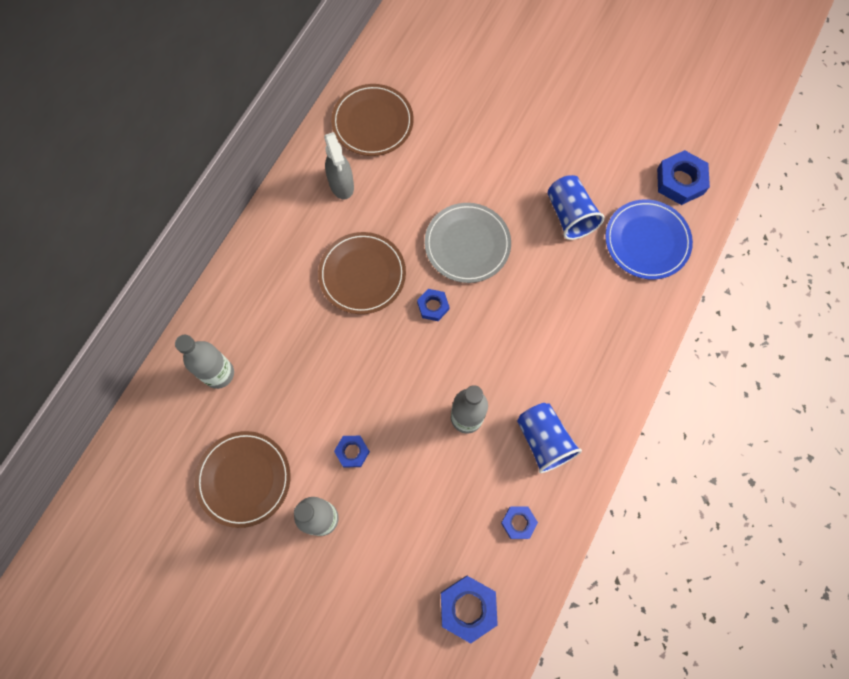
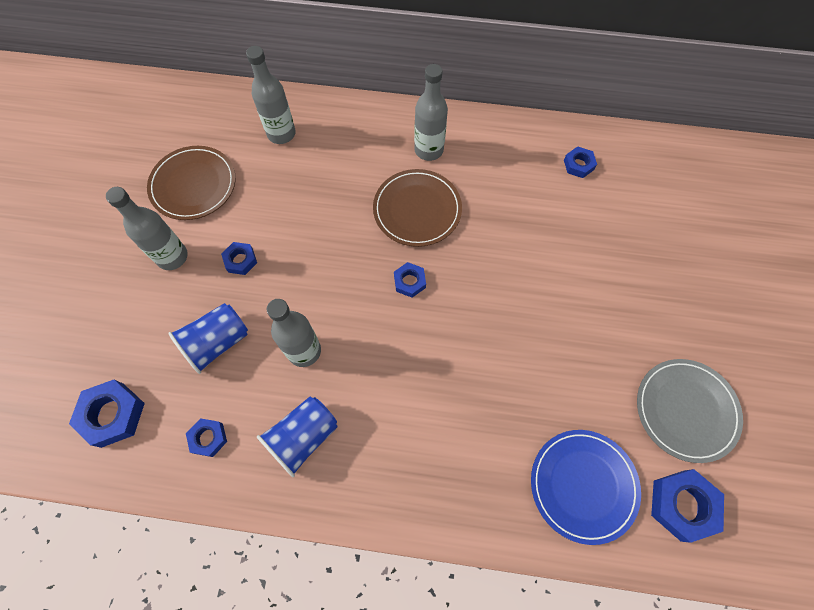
camera: 70 degrees right, 5 degrees down
(301, 241) = (428, 150): none -> grey bottle
(341, 185) = (500, 162): grey spray bottle -> none
(372, 122) = (578, 165): brown plate -> blue nut
(467, 244) = (490, 292): grey plate -> grey plate (686, 410)
(570, 215) = (572, 385): blue cup -> blue cup (217, 343)

